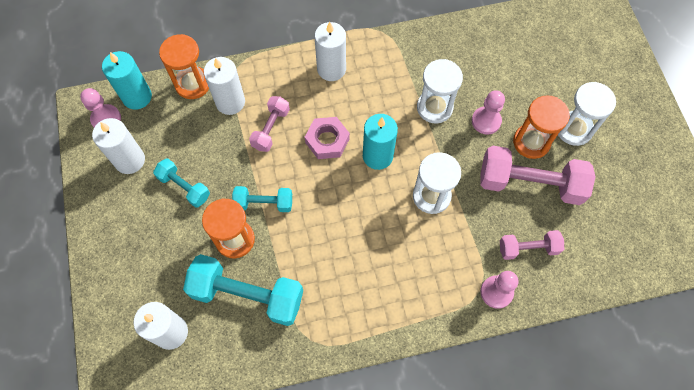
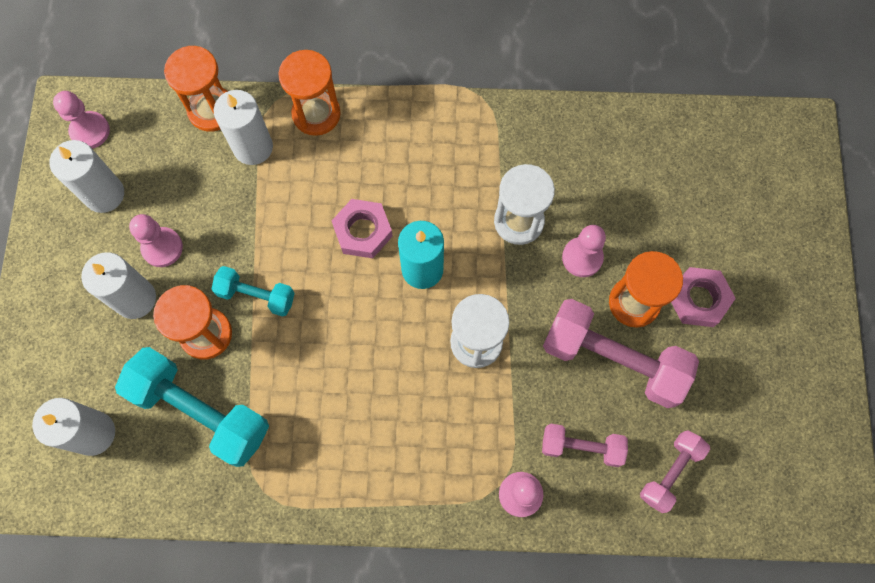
camera: 15 degrees right, 5 degrees up
(137, 97) = (136, 110): turquoise candle -> none
(184, 187) = (162, 248): turquoise dumbbell -> pink pawn
(269, 69) = (316, 114): none -> orange hourglass
(271, 129) = (294, 197): pink dumbbell -> pink dumbbell (670, 472)
(331, 69) = (398, 133): white candle -> white candle (135, 299)
(574, 129) = (698, 299): white hourglass -> pink nut

